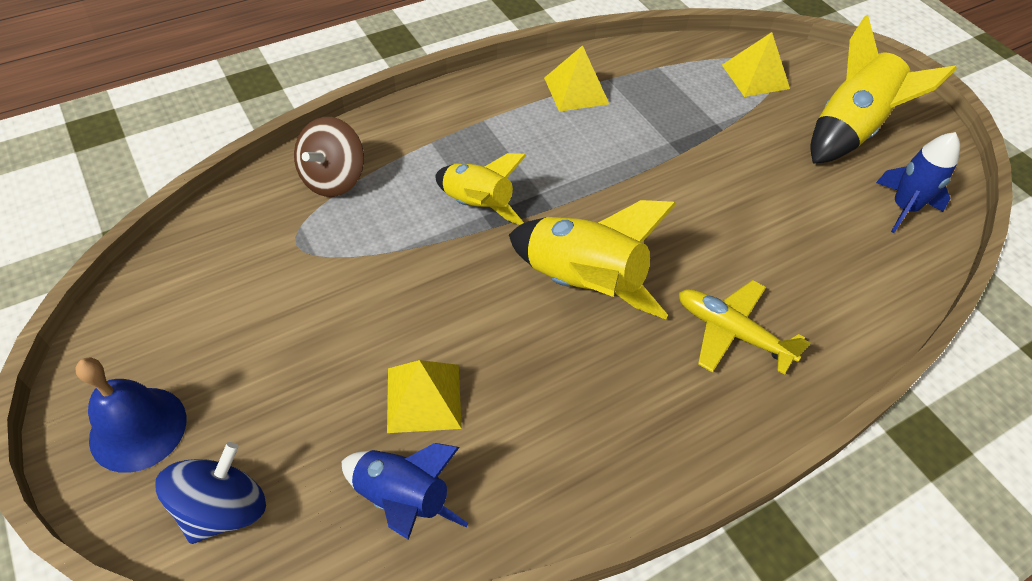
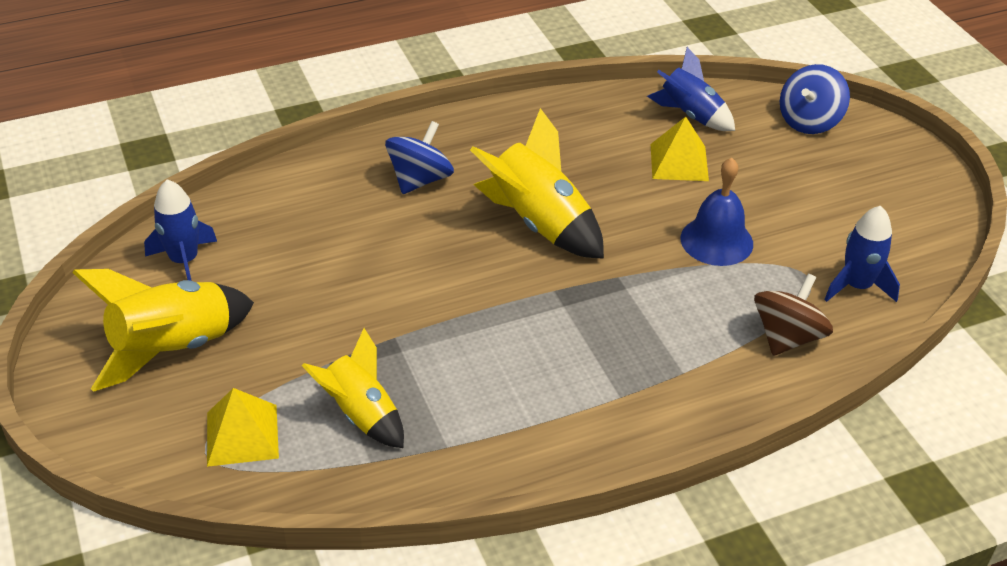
camera: 170 degrees left, 10 degrees down
(138, 428) = (887, 163): blue bell -> blue bell (716, 241)
(248, 237) = (857, 286): none -> blue rocket
(477, 205) = (632, 298): yellow rocket -> yellow rocket (361, 414)
(576, 90) = (495, 430): yellow pyramid -> none
(731, 332) = (420, 180): yellow plane -> blue spinning top

